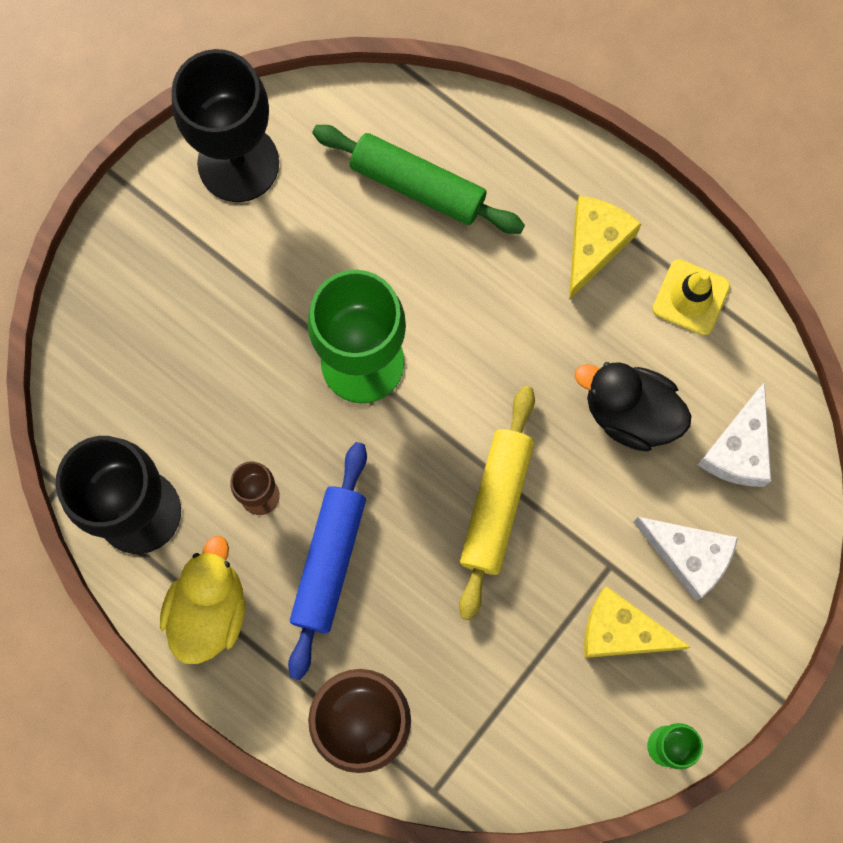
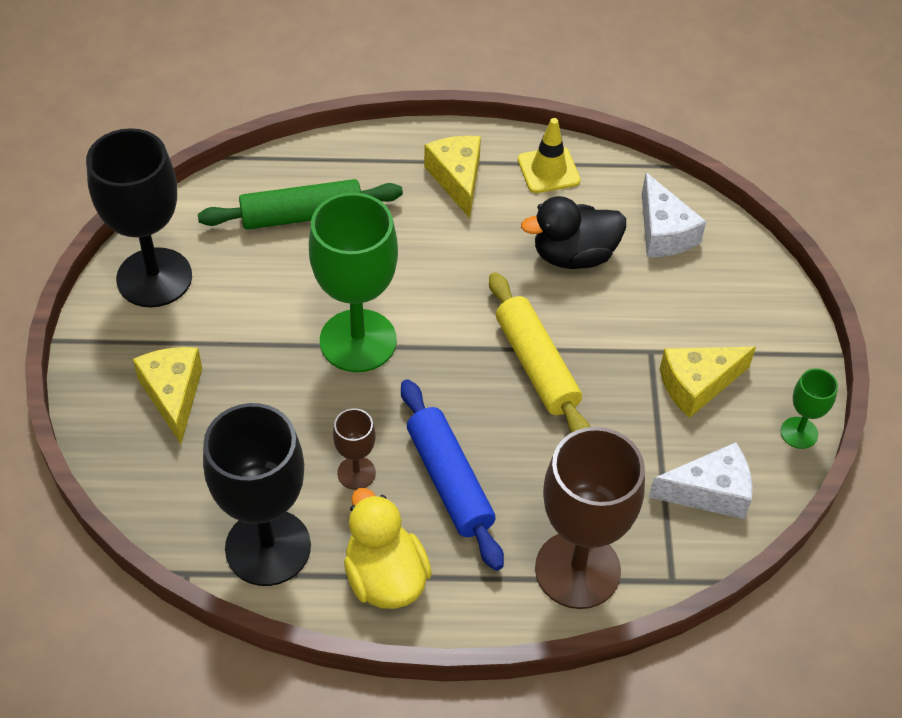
camera: 40 degrees left, 25 degrees down
(168, 304) = (173, 395): none -> yellow cheese
(688, 556) = (695, 311): white cheese -> white cheese (709, 492)

